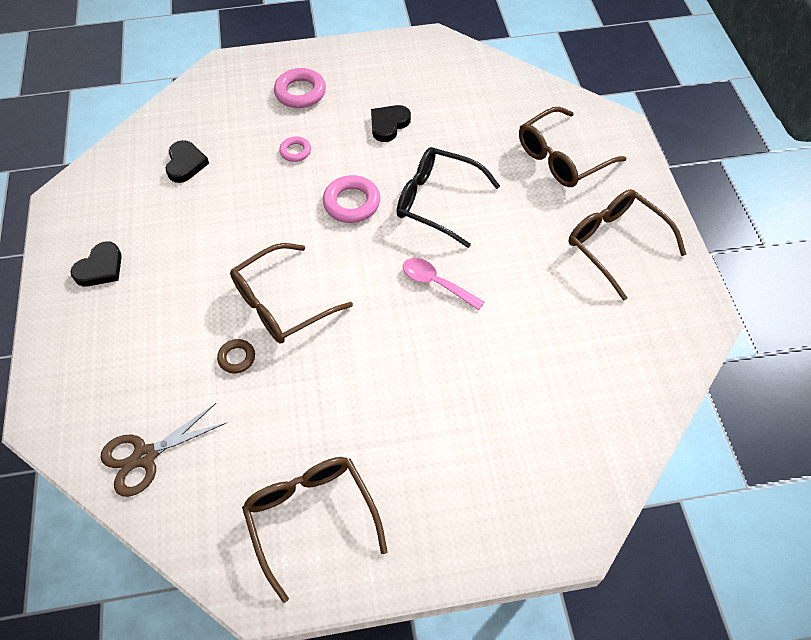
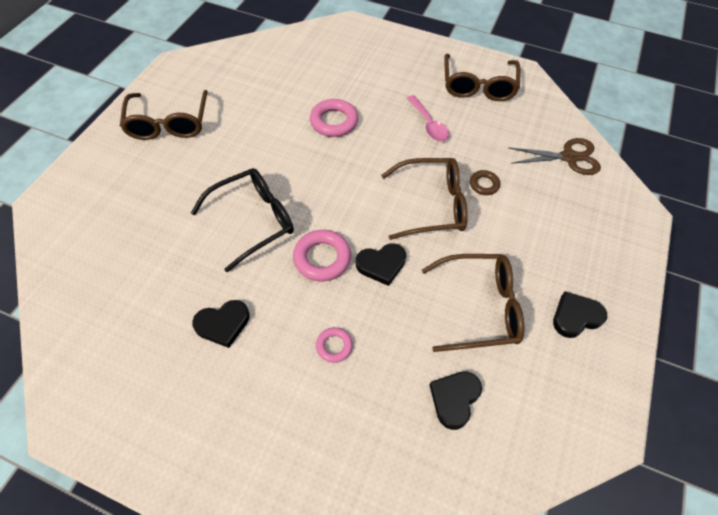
camera: 150 degrees left, 0 degrees up
(296, 223) = (381, 265): none -> black heart
(300, 92) = (275, 432): pink ring -> pink ring (334, 121)
(436, 283) = (311, 162): pink spoon -> pink spoon (428, 124)
(437, 201) = (253, 220): black glasses -> black glasses turned 90 degrees counterclockwise
(561, 158) = (122, 202): brown glasses -> brown glasses (479, 307)

